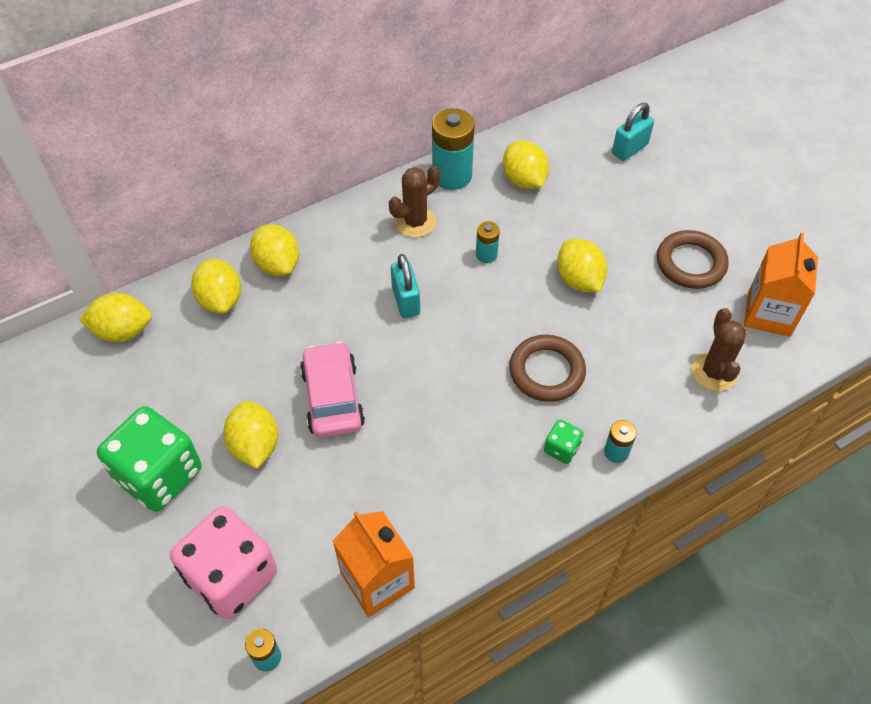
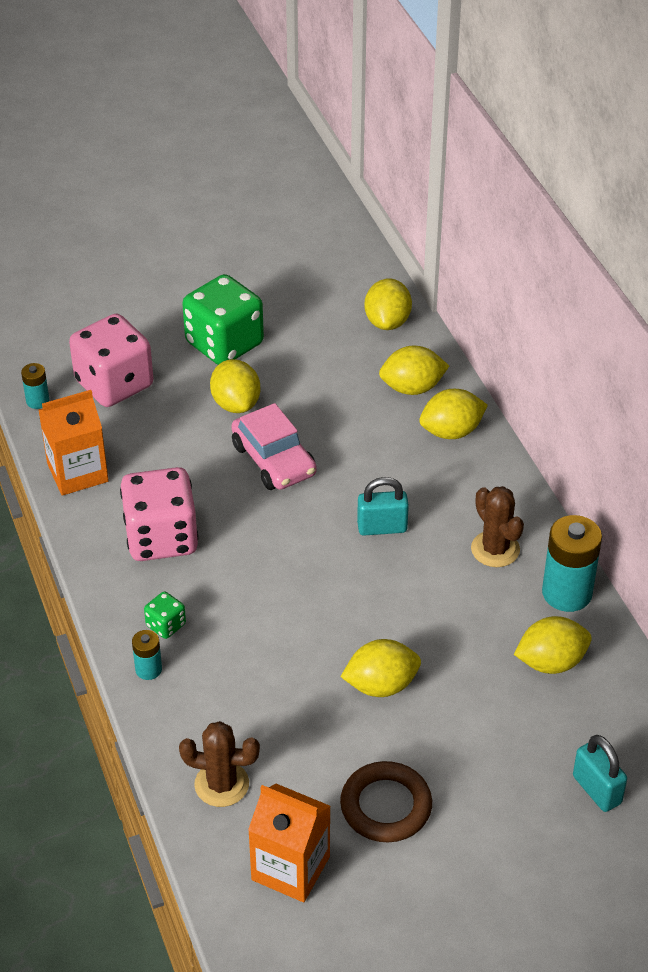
camera: 100 degrees right, 10 degrees down
(255, 446) = (236, 404): yellow lemon -> yellow lemon turned 75 degrees clockwise
(333, 398) = (274, 460): pink car -> pink car turned 60 degrees clockwise
(454, 476) = (161, 538): none -> pink dice
(486, 255) = (435, 606): turquoise battery -> none
(546, 371) = (262, 631): brown ring -> none

